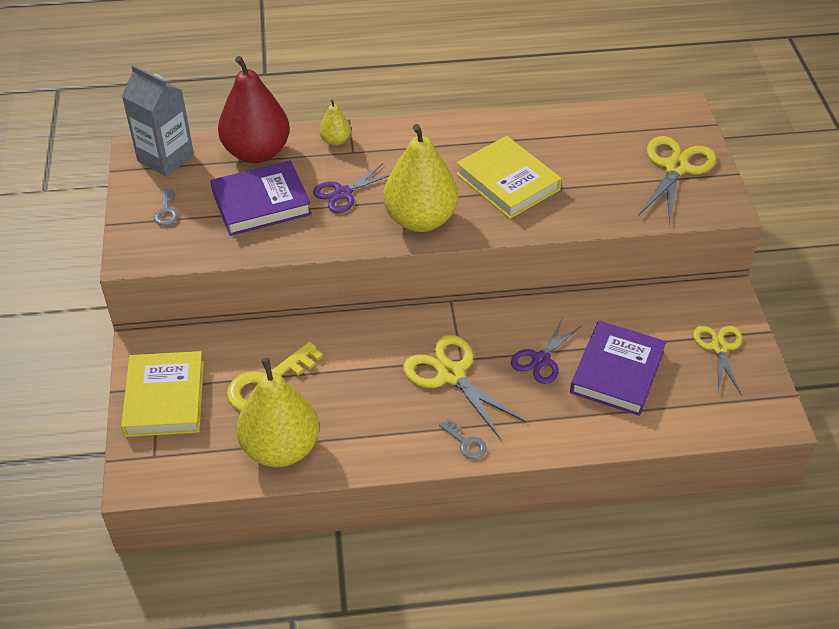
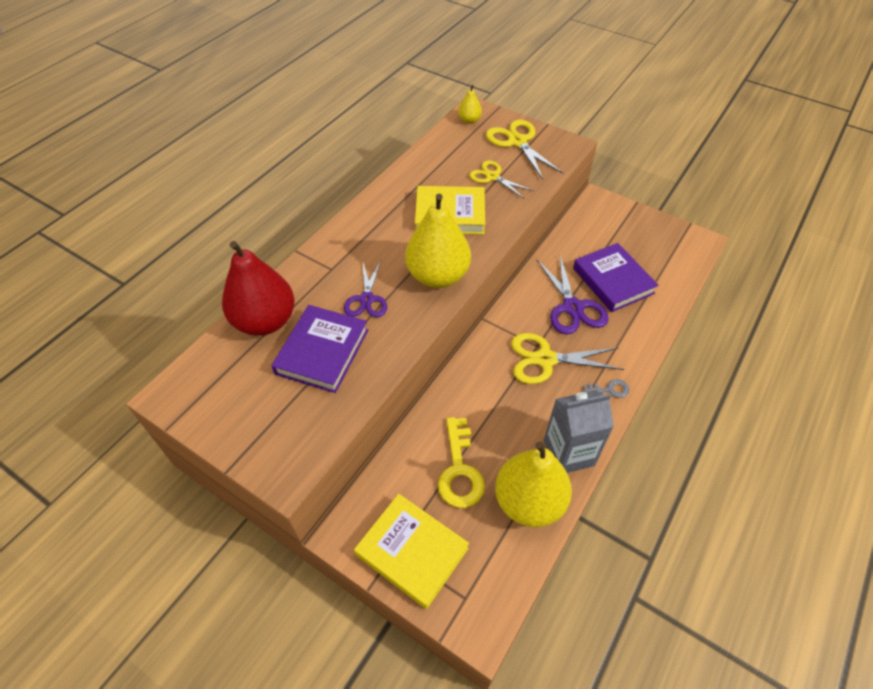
camera: 50 degrees left, 5 degrees up
(165, 158) = (199, 382): grey carton -> grey carton (568, 453)
(166, 211) = (260, 418): grey key -> none
(335, 140) = (308, 271): yellow pear -> yellow pear (469, 120)
(541, 359) = (572, 307): purple scissors -> purple scissors, size x1.51
(719, 347) = (631, 228): yellow scissors -> yellow scissors (492, 177)

